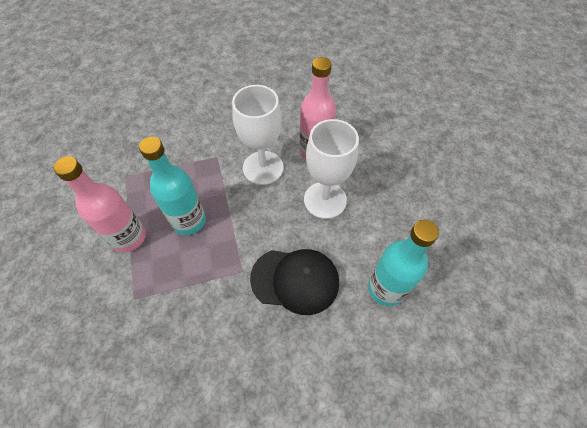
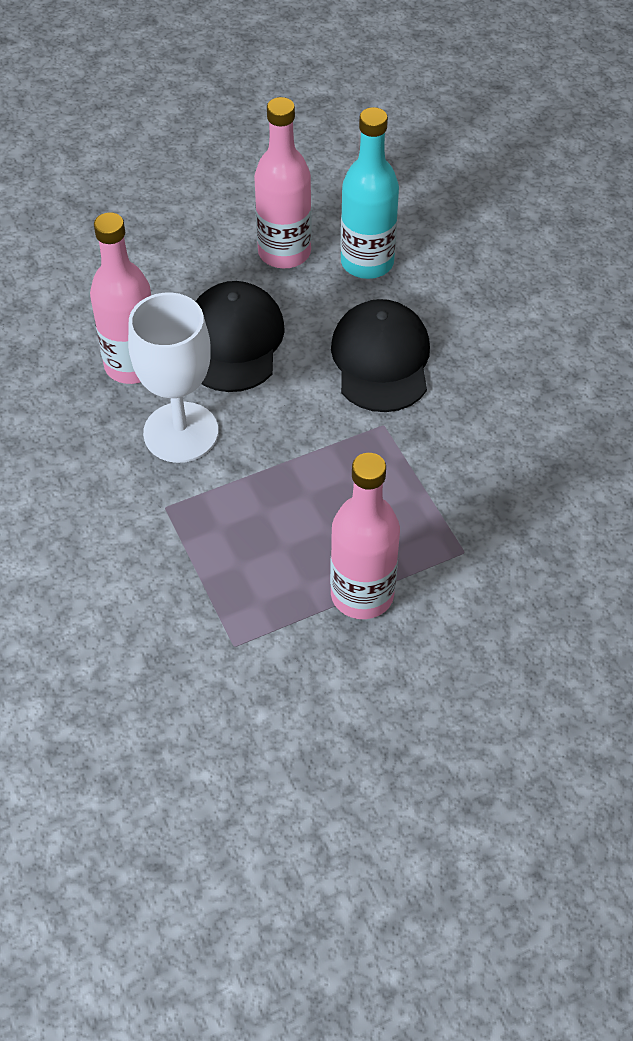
camera: 100 degrees left, 5 degrees down
(189, 221) = (311, 515): turquoise bottle -> none
(325, 200) = (234, 341): white goblet -> black cap
(398, 237) = (284, 252): none -> pink bottle

